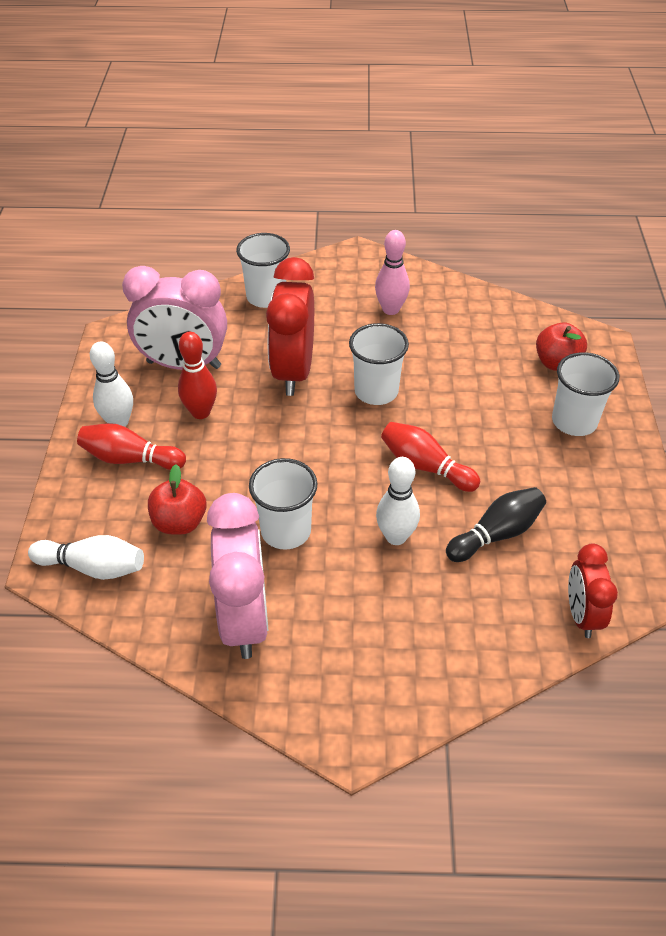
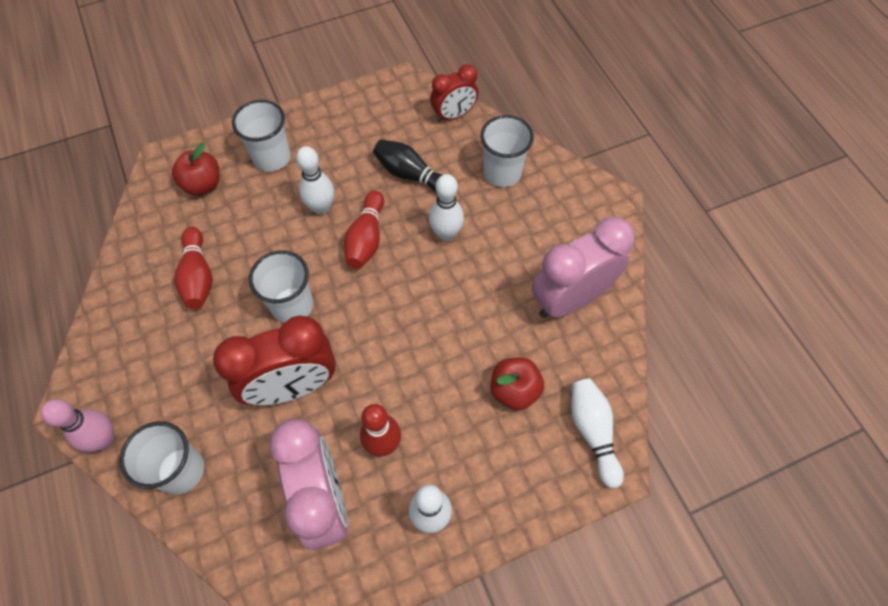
camera: 115 degrees left, 15 degrees up
(130, 459) = (469, 474): red bowling pin -> red bowling pin (198, 276)
(286, 531) = (480, 308): white cup -> white cup (502, 172)
(391, 309) = (166, 337): pink bowling pin -> pink bowling pin (105, 439)
(484, 442) = (321, 208): none -> white bowling pin

